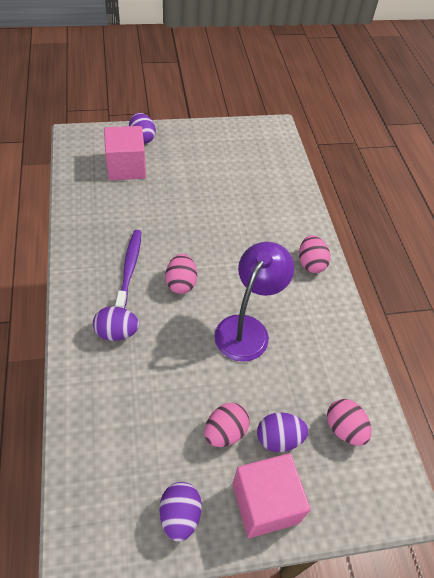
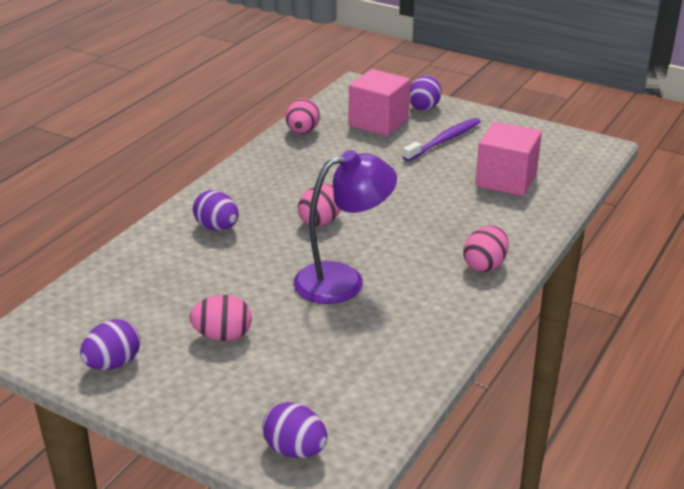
camera: 45 degrees right, 20 degrees down
(129, 269) = (285, 192): purple toothbrush -> purple toothbrush (444, 141)
(265, 503) = (194, 399): pink cube -> pink cube (506, 180)
(278, 439) = (266, 367): purple egg -> purple egg (295, 450)
(344, 429) = (343, 397): pink egg -> pink egg (302, 132)

